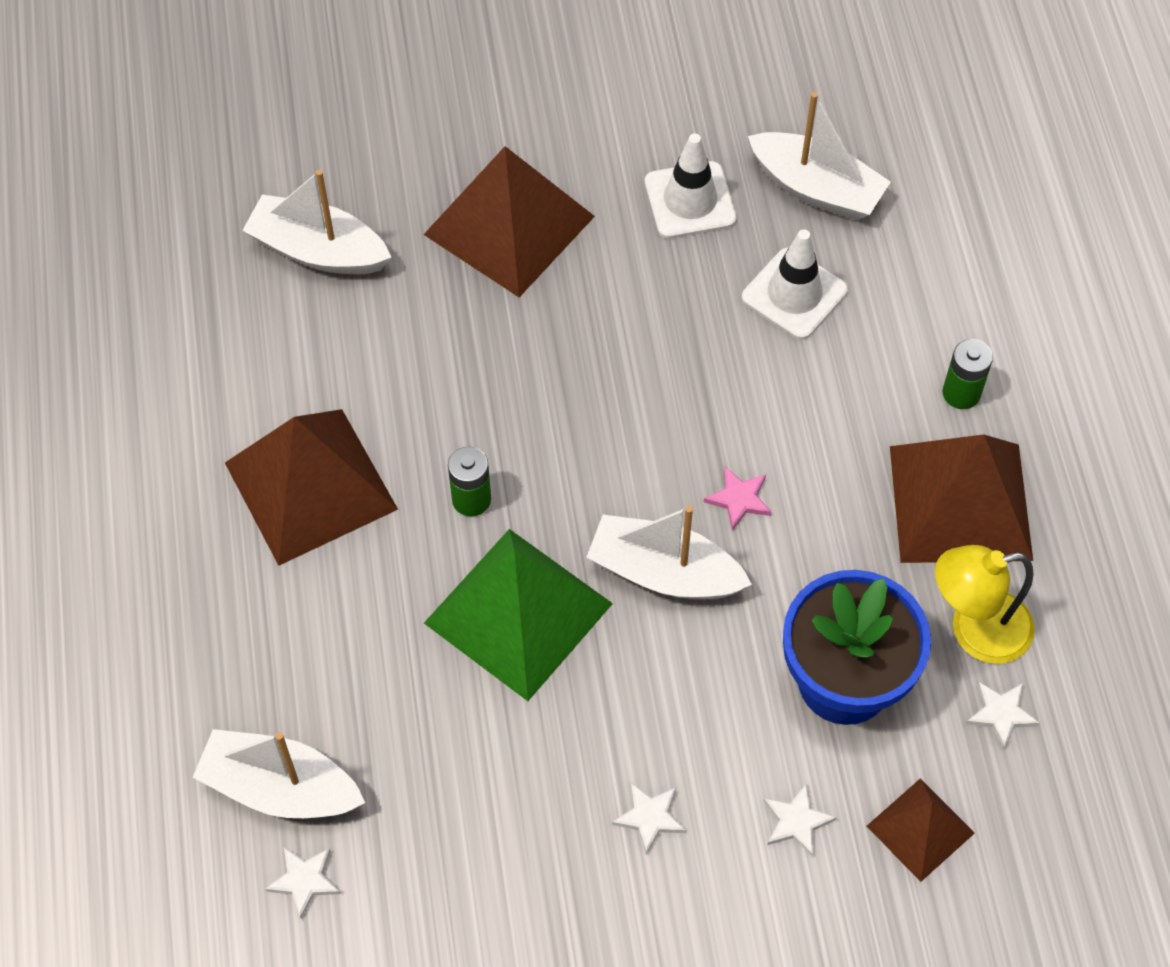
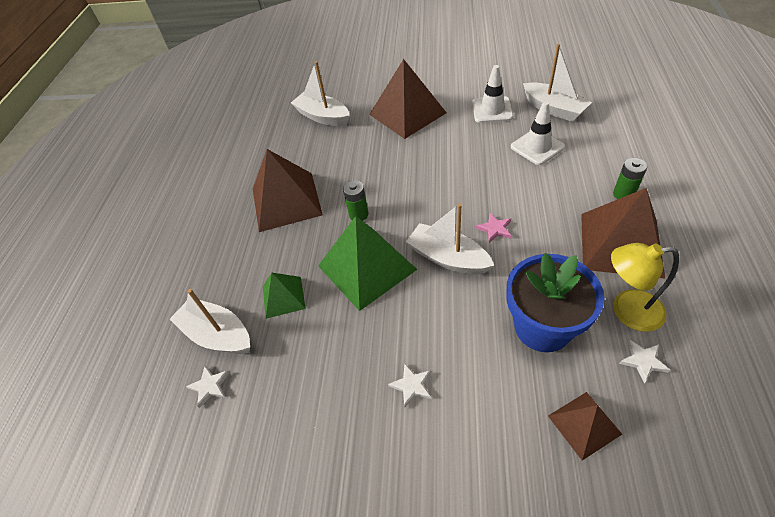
camera: 20 degrees right, 10 degrees down
(378, 696) = (283, 297): none -> green pyramid
(796, 822) = (502, 405): white star -> none

